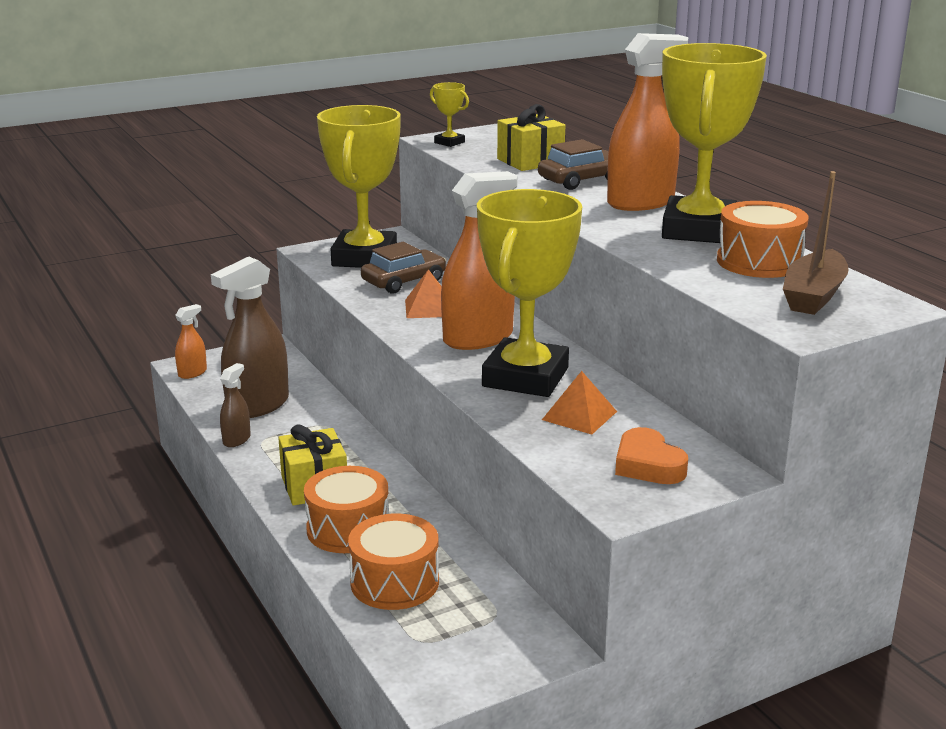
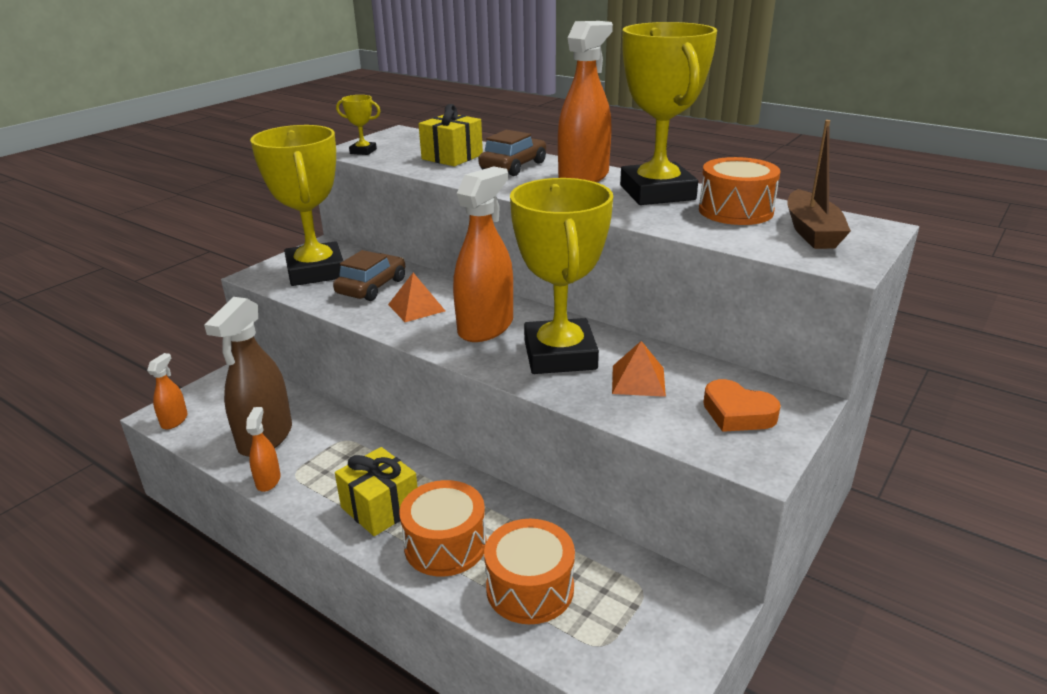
camera: 25 degrees left, 5 degrees up
(236, 439) = (268, 480): brown spray bottle -> orange spray bottle

